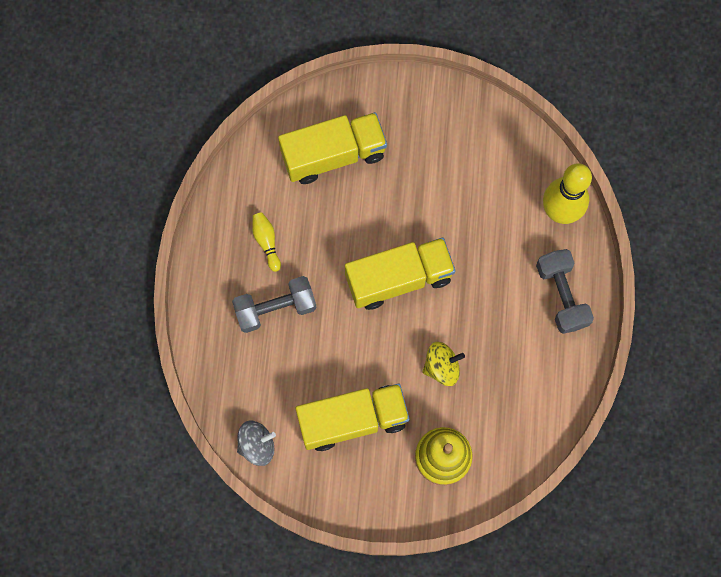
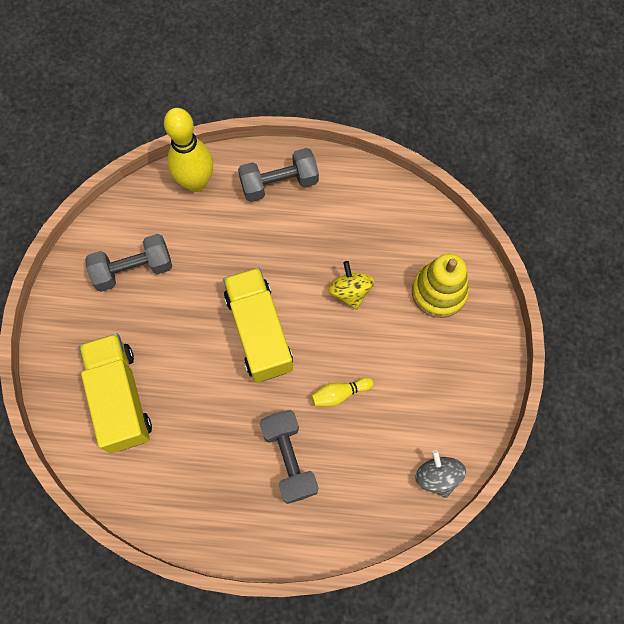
camera: 90 degrees left, 5 degrees down
(266, 242) = (215, 470): yellow bowling pin -> yellow bowling pin (339, 394)
(352, 420) = (406, 378): yellow truck -> none
(462, 157) = (133, 270): none -> grey dumbbell

